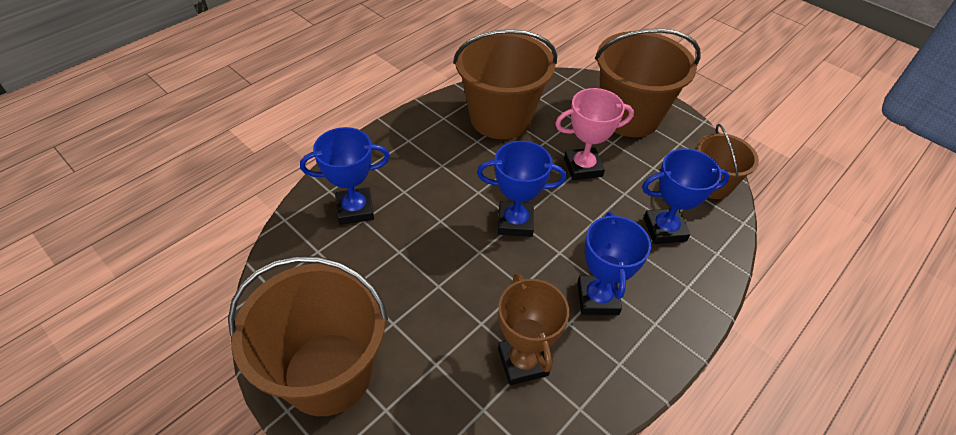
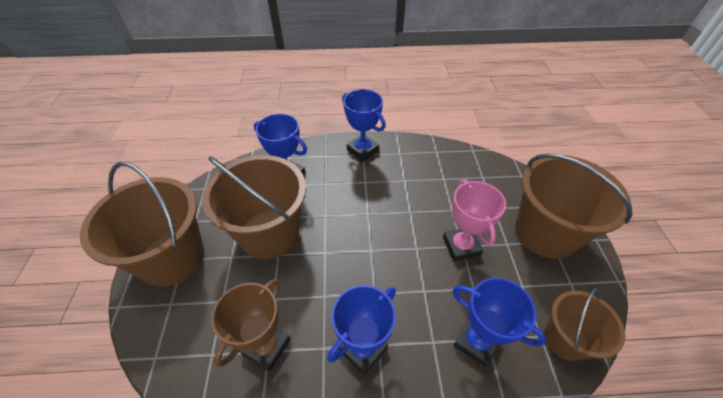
camera: 45 degrees right, 0 degrees up
(500, 118) = (438, 174): brown bucket -> brown bucket (269, 233)
(515, 222) = (368, 250): blue trophy -> blue trophy (362, 150)
(583, 167) = (461, 246): pink trophy -> pink trophy turned 45 degrees clockwise

